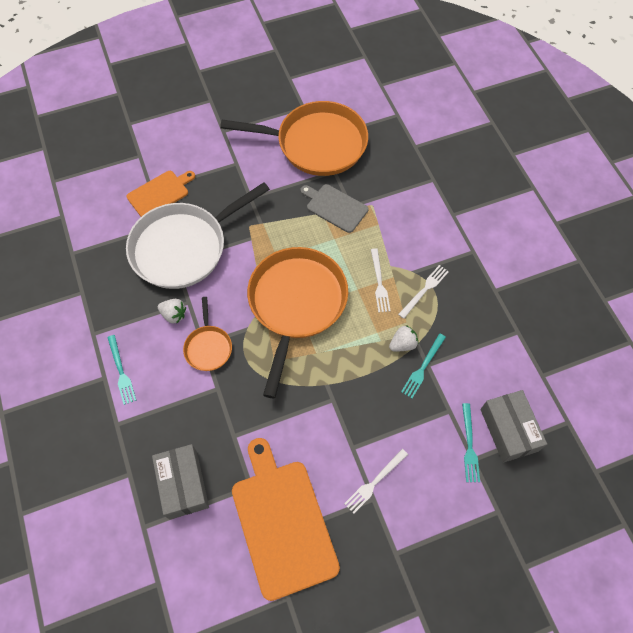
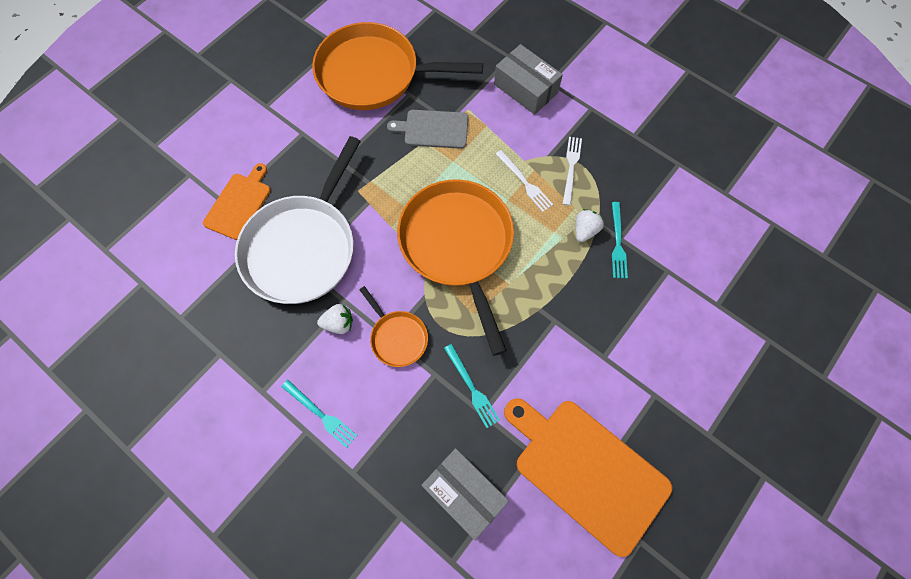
camera: 30 degrees left, 5 degrees up
(317, 144) = (373, 74): orange pan -> orange pan turned 150 degrees counterclockwise
(374, 482) = (646, 378): white fork -> none
(469, 445) = (706, 293): turquoise fork -> turquoise fork (472, 388)
(509, 430) = (730, 259): grey box -> grey box (525, 88)

